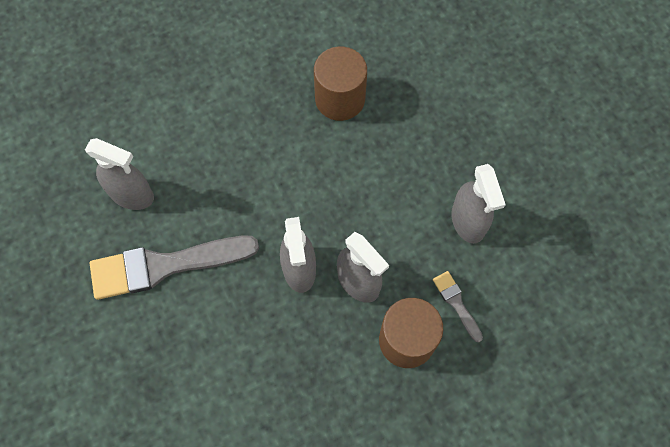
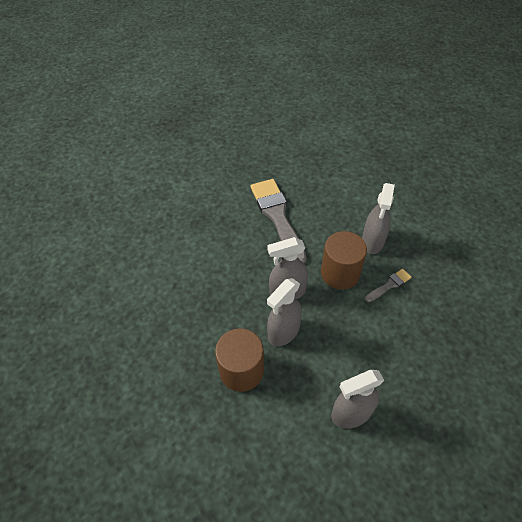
camera: 85 degrees right, 15 degrees down
(132, 195) = (322, 193): grey spray bottle -> grey spray bottle (372, 242)
(340, 99) = (435, 304): brown cylinder -> brown cylinder (340, 273)
(456, 303) = (276, 407): grey brush -> grey brush (389, 285)

